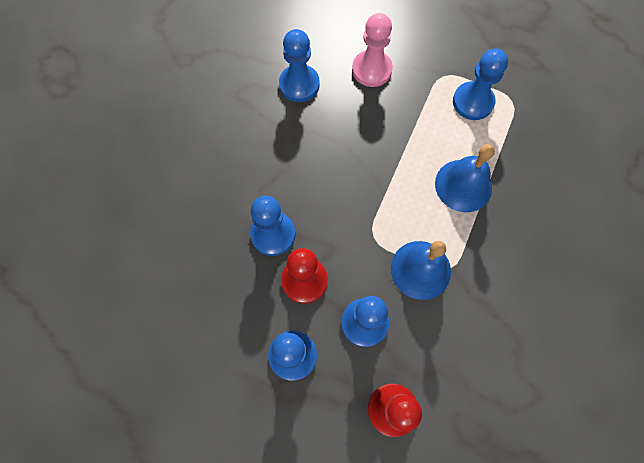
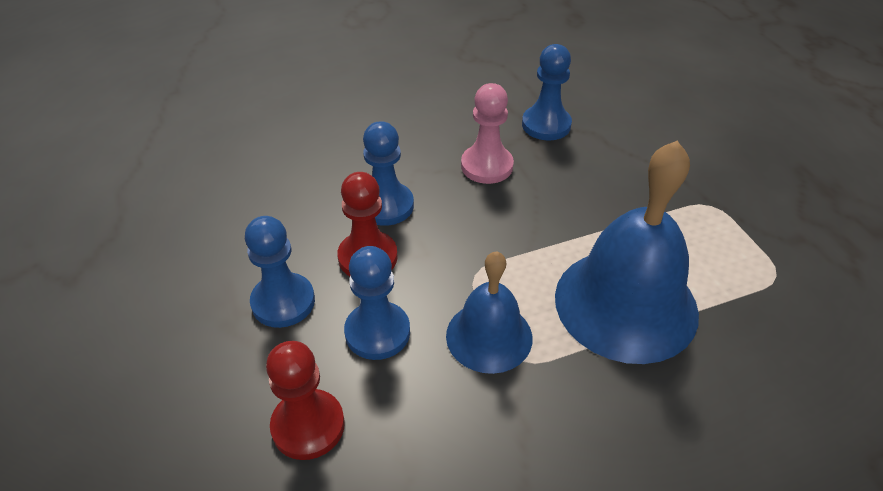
camera: 45 degrees right, 25 degrees down
(372, 70) = (633, 156): pink pawn -> pink pawn (487, 166)
(463, 185) = (626, 304): blue bell -> blue bell, size x1.70
(473, 102) = (722, 246): blue pawn -> none

